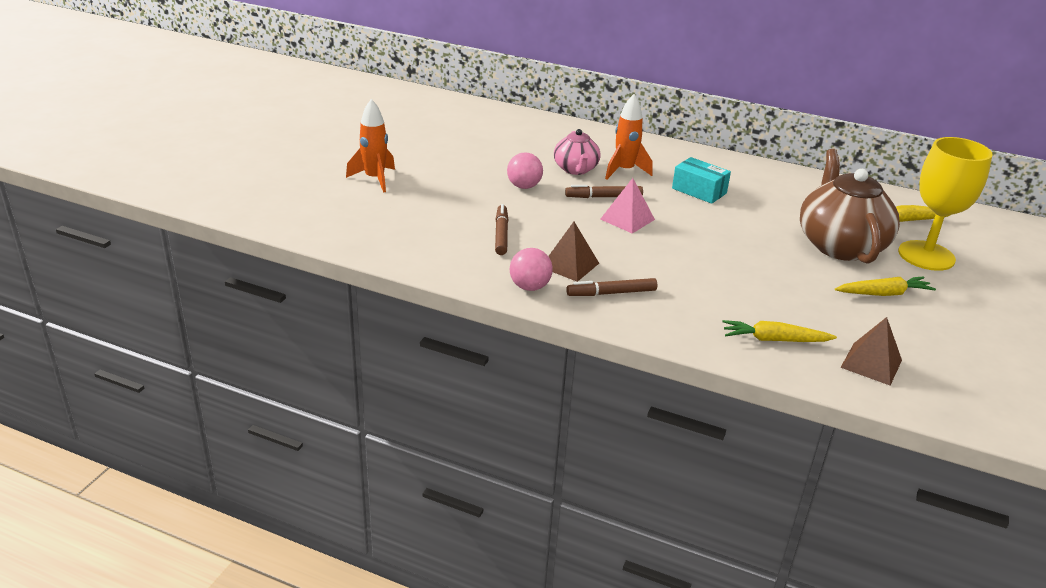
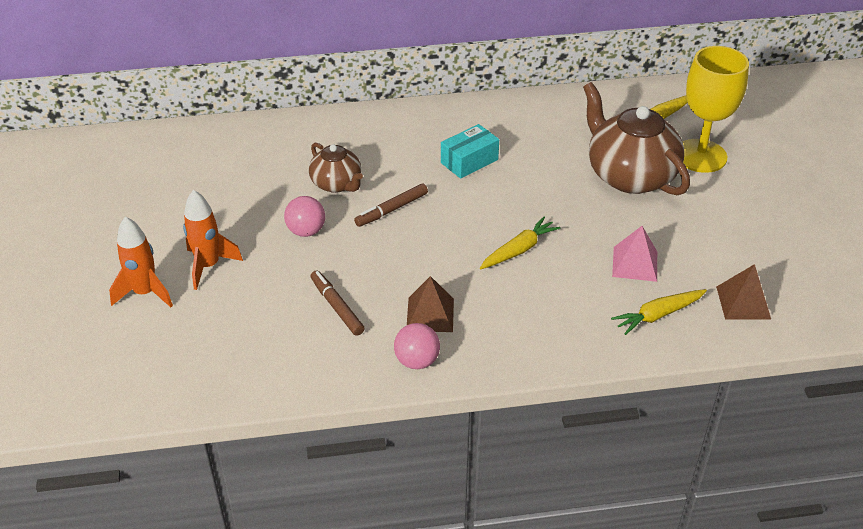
camera: 30 degrees left, 10 degrees up
(576, 169) = (337, 184): pink teapot -> brown teapot
(611, 293) = (492, 330): brown marker -> none
(624, 171) = (383, 165): orange rocket -> orange rocket (208, 266)
(627, 219) = (435, 229): pink pyramid -> pink pyramid (635, 264)
(699, 191) = (469, 161): turquoise box -> turquoise box turned 45 degrees counterclockwise
(883, 294) = (699, 217): yellow carrot -> yellow carrot (519, 250)

